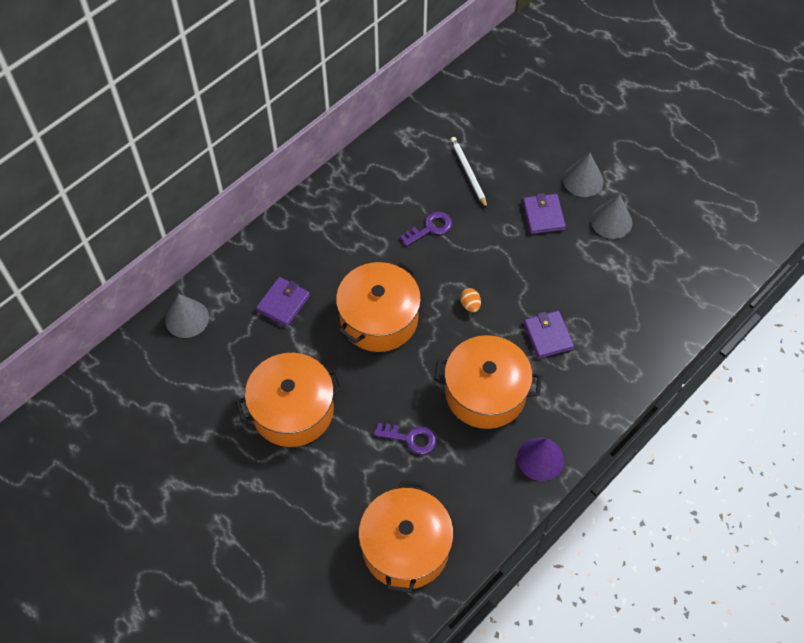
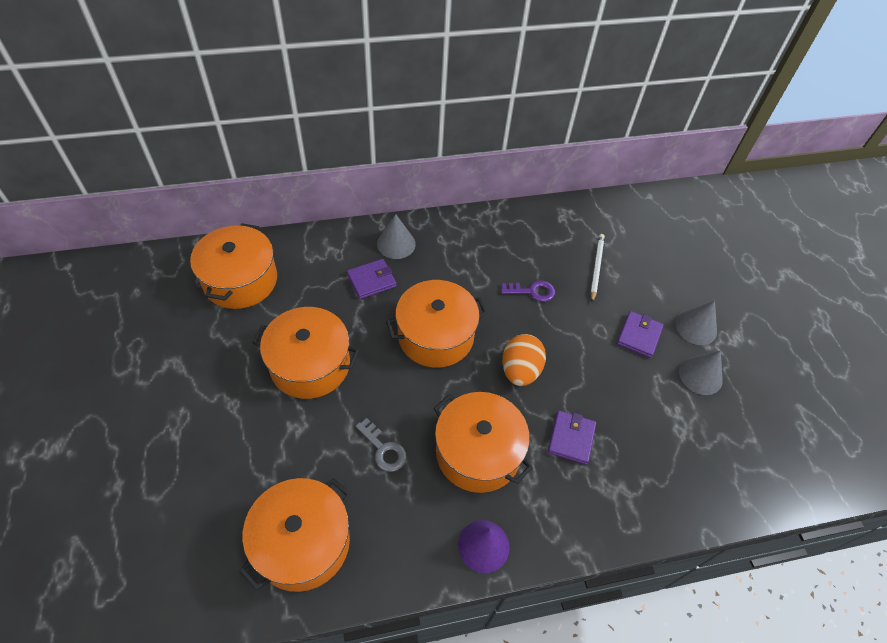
camera: 30 degrees right, 5 degrees down
(162, 376) = (240, 280): none -> orange pot
(187, 318) = (293, 250): grey cone -> grey cone (396, 244)
(411, 438) = (384, 449): purple key -> grey key
(470, 305) = (520, 370): orange egg -> orange egg, size x2.09

